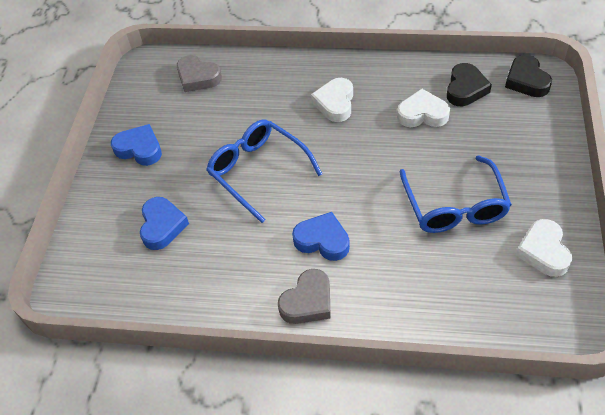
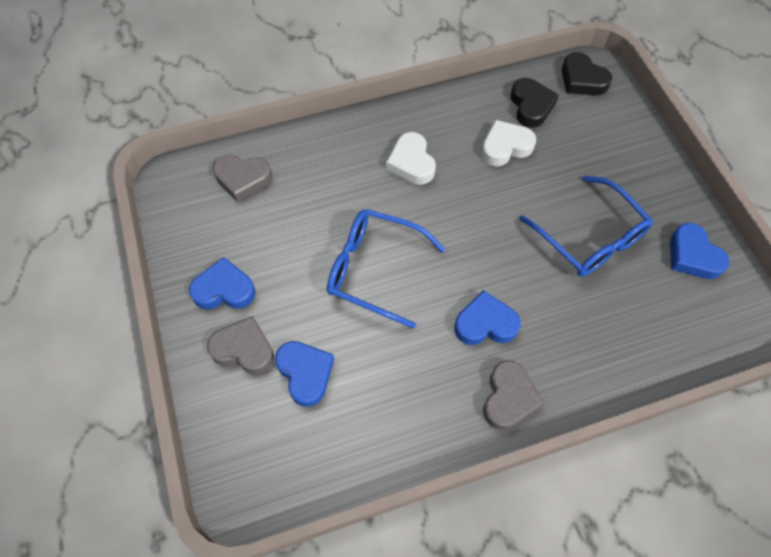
camera: 30 degrees left, 10 degrees up
(129, 194) = (244, 349): none -> grey heart
(543, 251) = (692, 256): white heart -> blue heart

